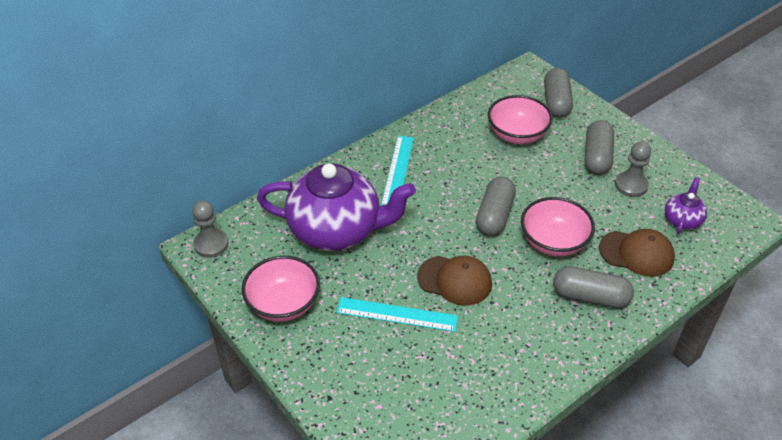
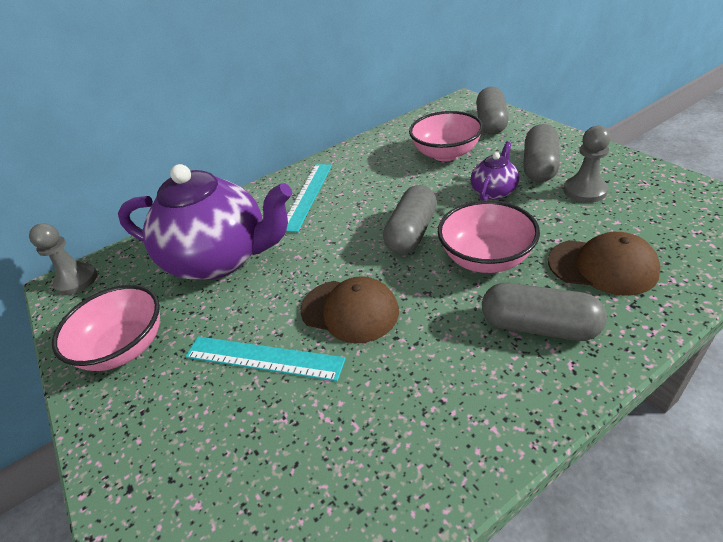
camera: 10 degrees right, 5 degrees down
(682, 220) = (660, 223): purple teapot -> purple teapot (494, 191)

